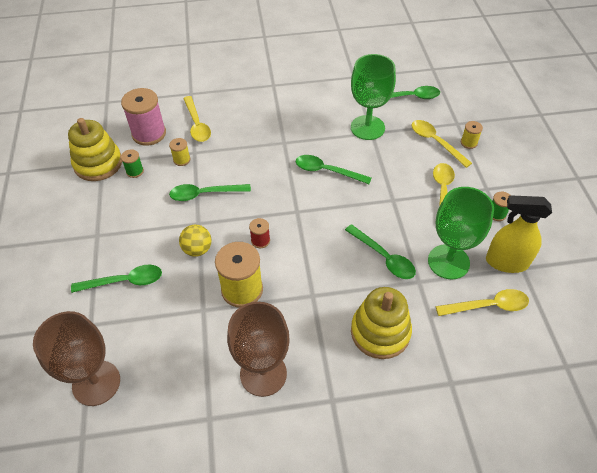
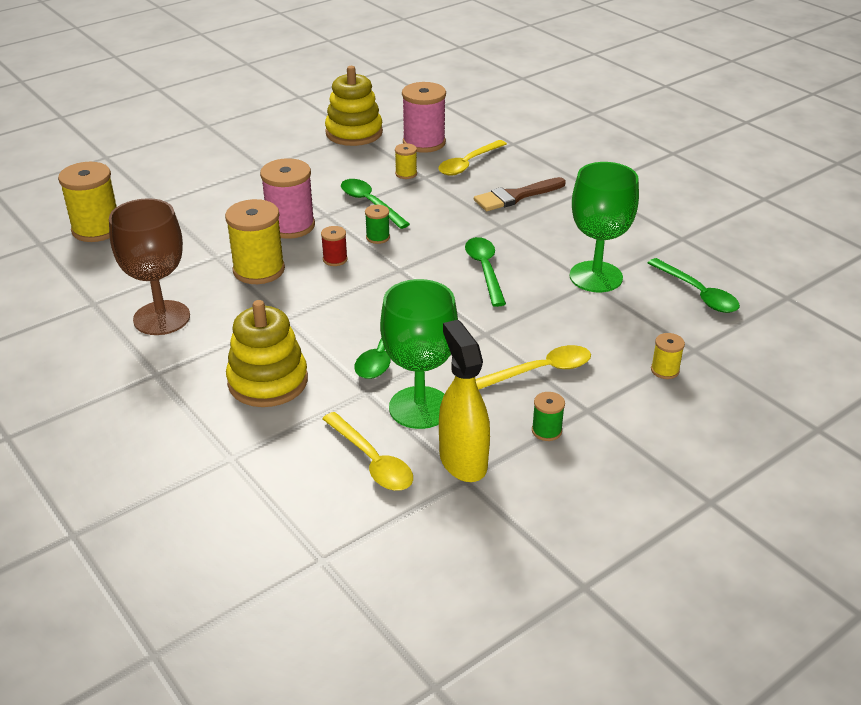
camera: 60 degrees right, 15 degrees down
(96, 383) = (97, 229): brown goblet -> yellow spool
(124, 281) = (218, 201): green spoon -> none
(135, 171) = (363, 155): green spool -> green spool (378, 237)
(197, 249) = (290, 226): yellow ball -> pink spool
(255, 121) = (515, 196): none -> brown brush
(435, 142) = (632, 340): yellow spoon -> none

